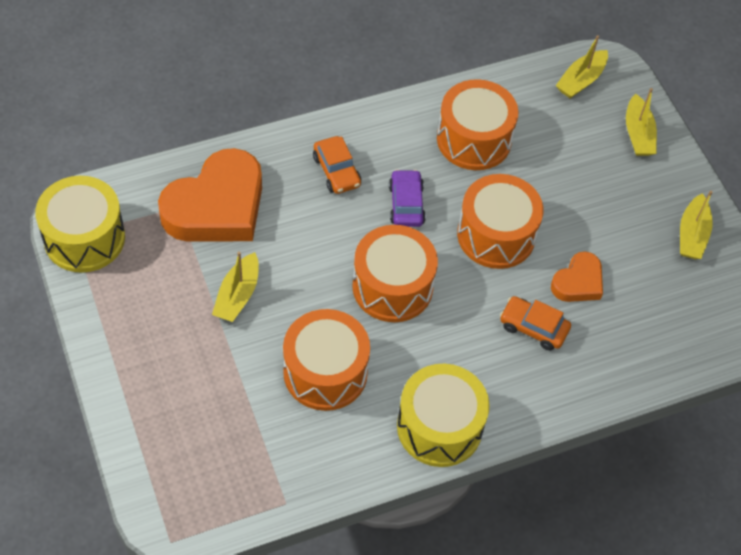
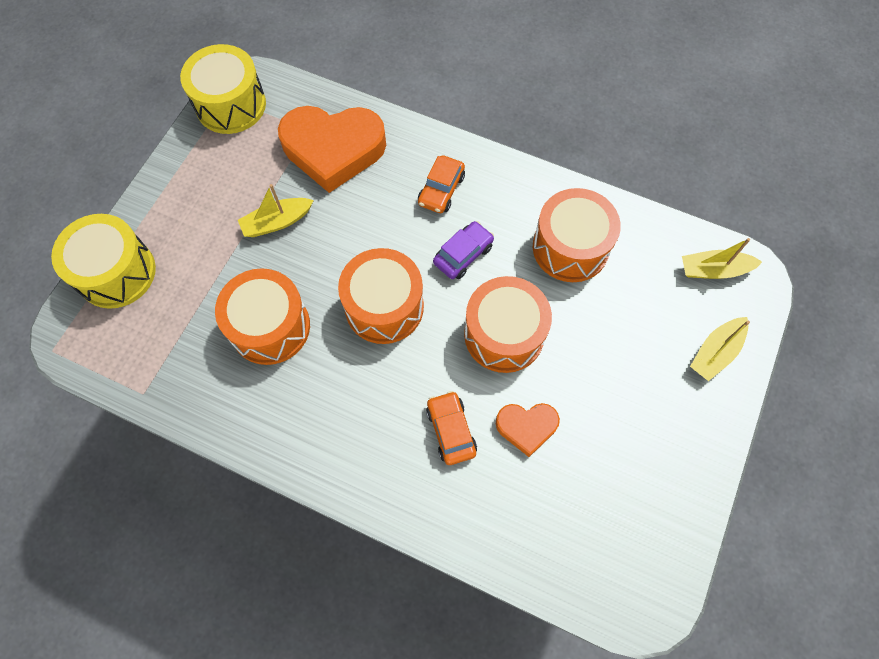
camera: 50 degrees right, 10 degrees up
(439, 427) = (299, 439): yellow drum -> yellow drum (116, 273)
(692, 235) = (668, 475): yellow boat -> none

